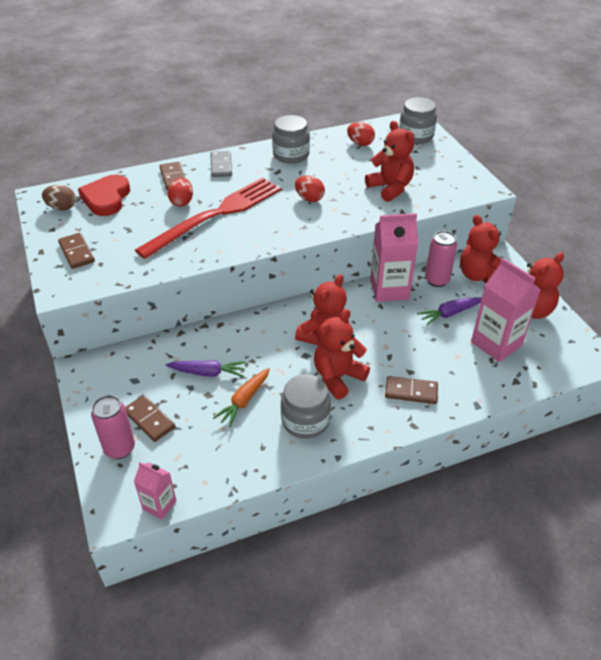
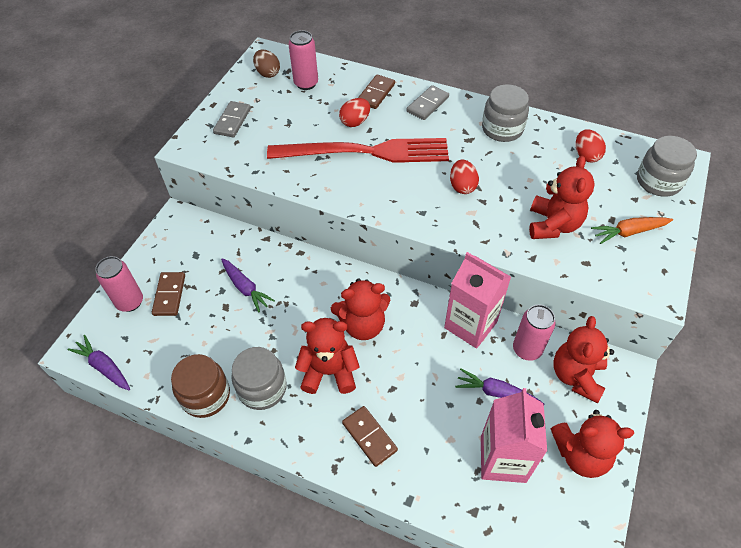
camera: 45 degrees right, 10 degrees up
(76, 252) = (232, 121): brown domino -> grey domino
(106, 198) = (306, 83): red heart -> pink can
(159, 505) = (104, 367): pink carton -> purple carrot
(244, 400) = (242, 333): orange carrot -> orange carrot (629, 232)
(270, 457) = (206, 395): none -> brown jar

